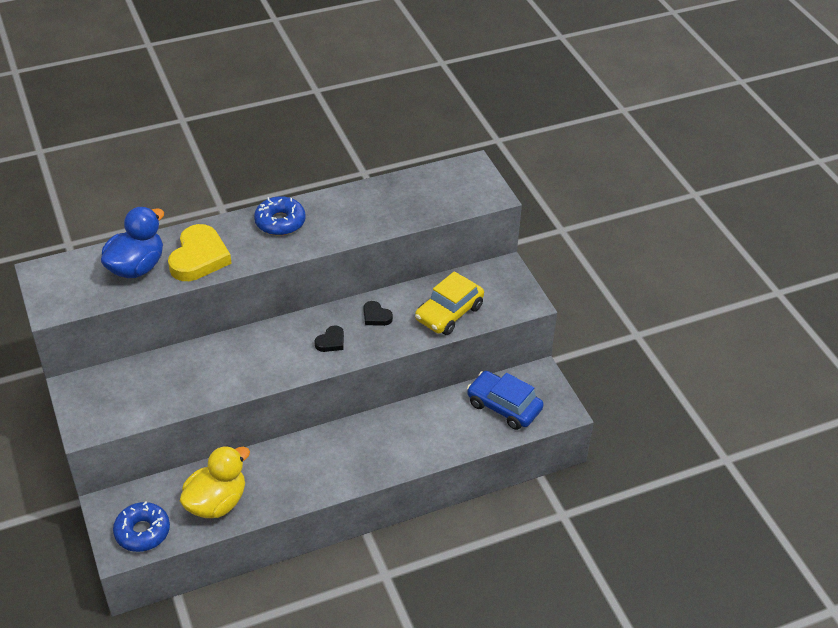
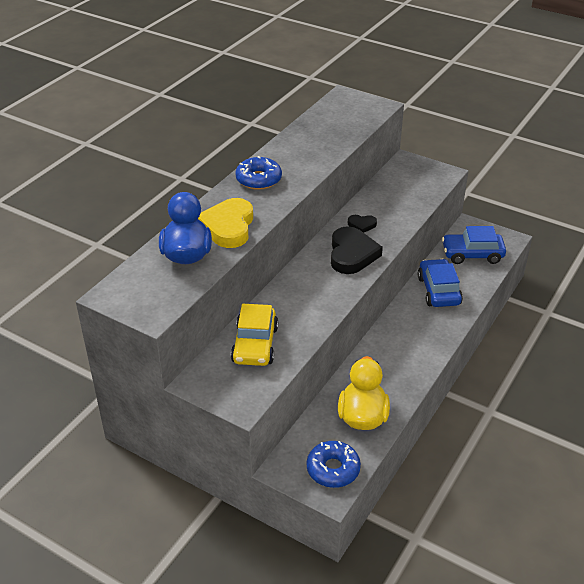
camera: 35 degrees left, 5 degrees down
(199, 258) = (228, 227): yellow heart -> yellow heart turned 150 degrees counterclockwise
(331, 341) = (352, 254): black heart -> black heart, size x2.03
(424, 425) = (438, 290): none -> blue car
(449, 313) = (406, 201): yellow car -> yellow car (255, 345)

